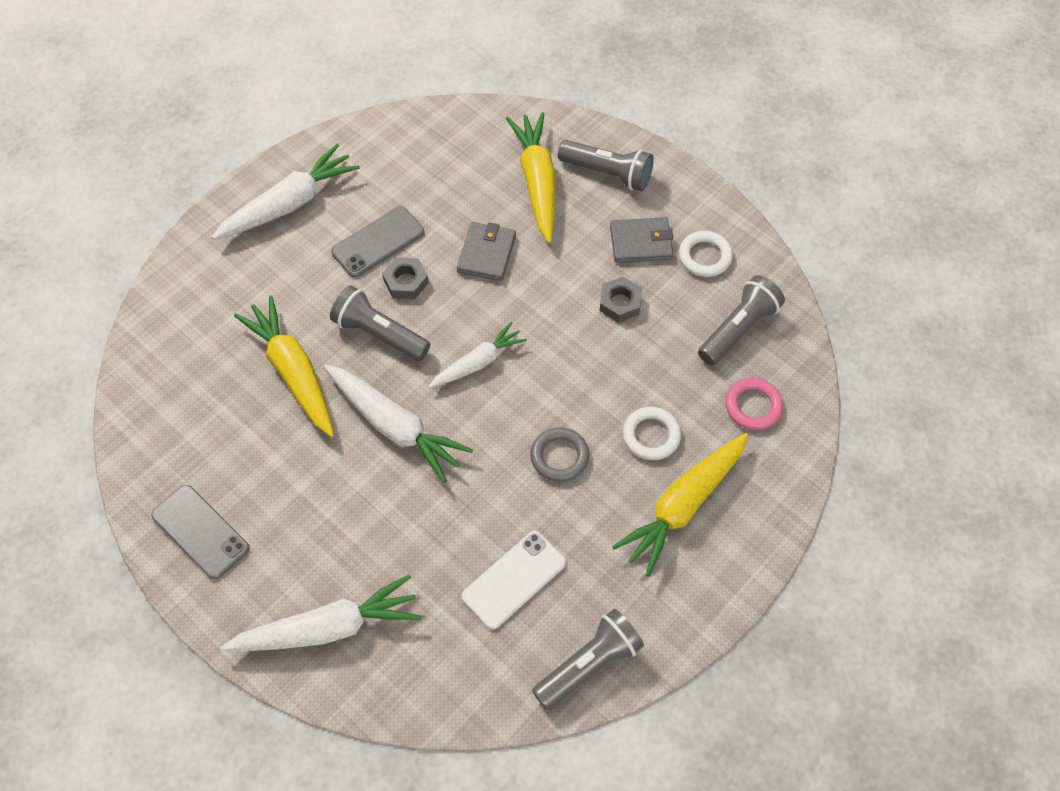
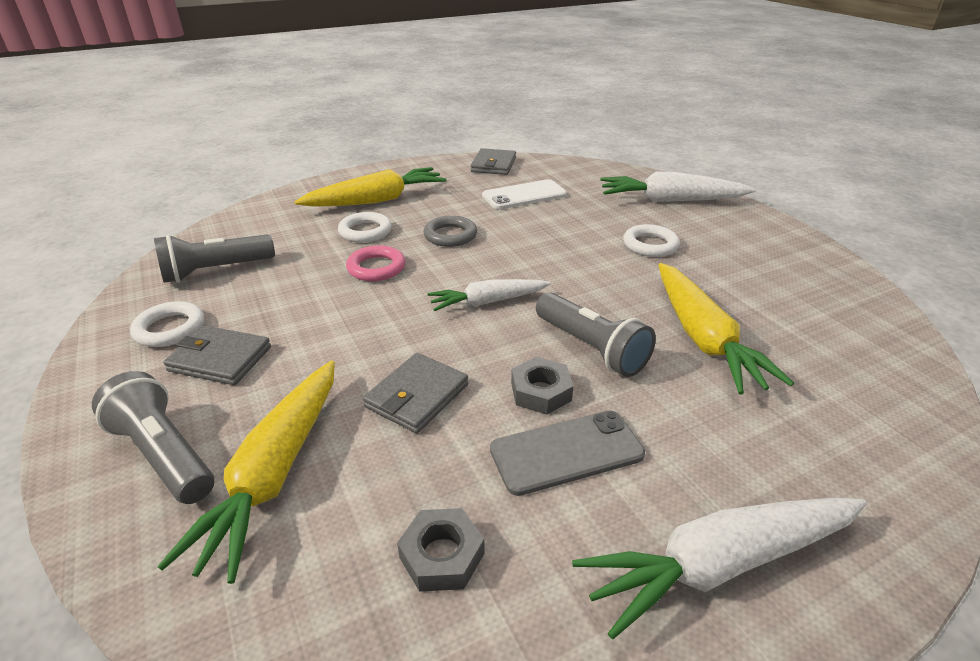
camera: 160 degrees left, 25 degrees down
(200, 532) = (788, 255): grey phone -> none
(346, 506) = (650, 245): none -> white ring
(395, 427) = (593, 278): white carrot -> none
(589, 664) = (493, 165): grey flashlight -> grey wallet
(620, 303) = (303, 313): grey nut -> grey nut (442, 555)
(753, 406) = (267, 229): pink ring -> pink ring (376, 268)

